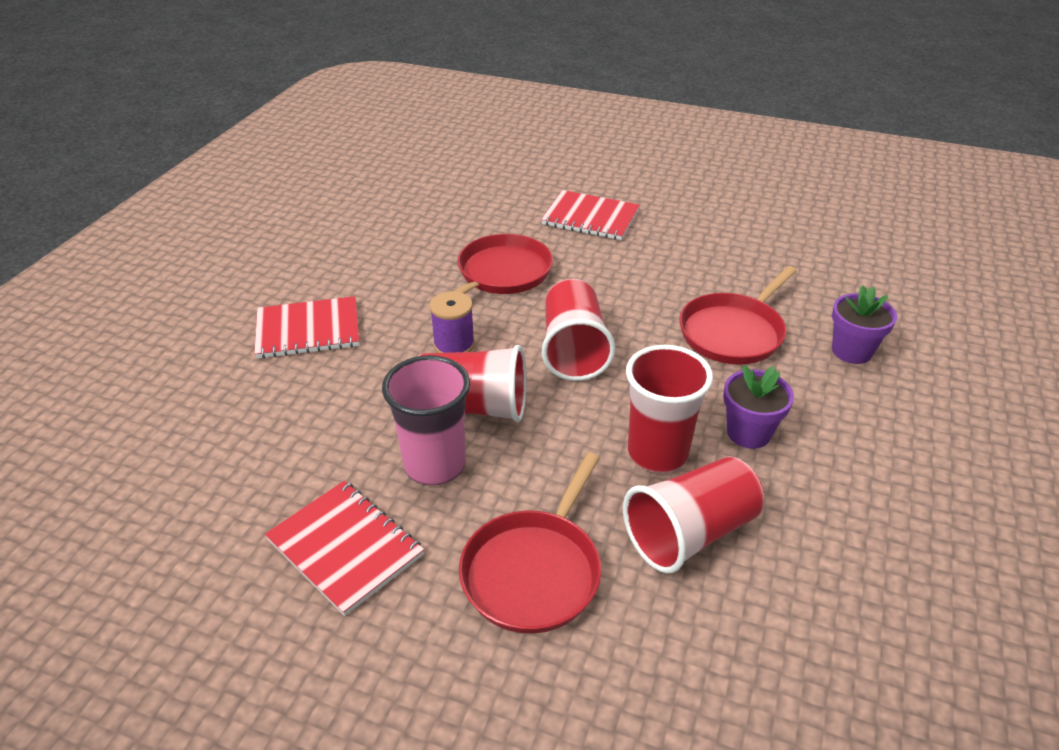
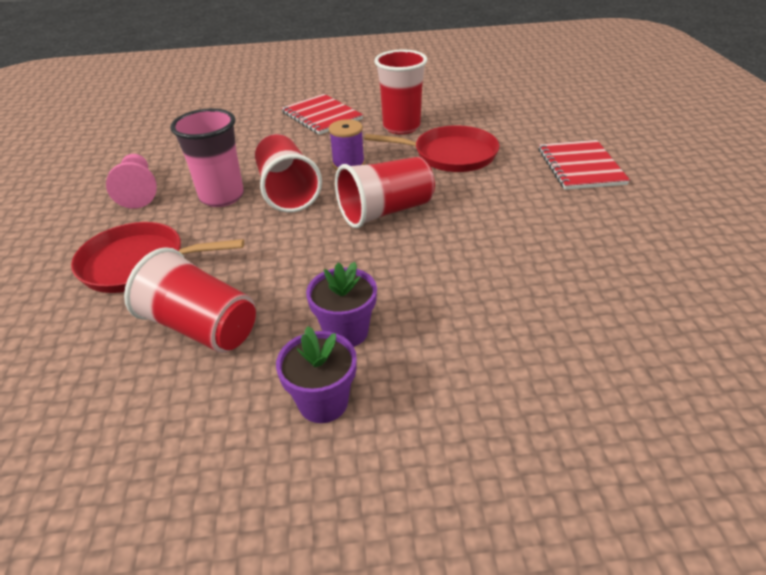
camera: 65 degrees right, 0 degrees up
(345, 548) = (138, 191): red notebook -> pink pawn
(657, 453) = (287, 286): red cup -> red cup (401, 127)
(733, 332) = (491, 288): red pan -> none
(851, 351) = (541, 381): purple flower pot -> purple flower pot (323, 402)

